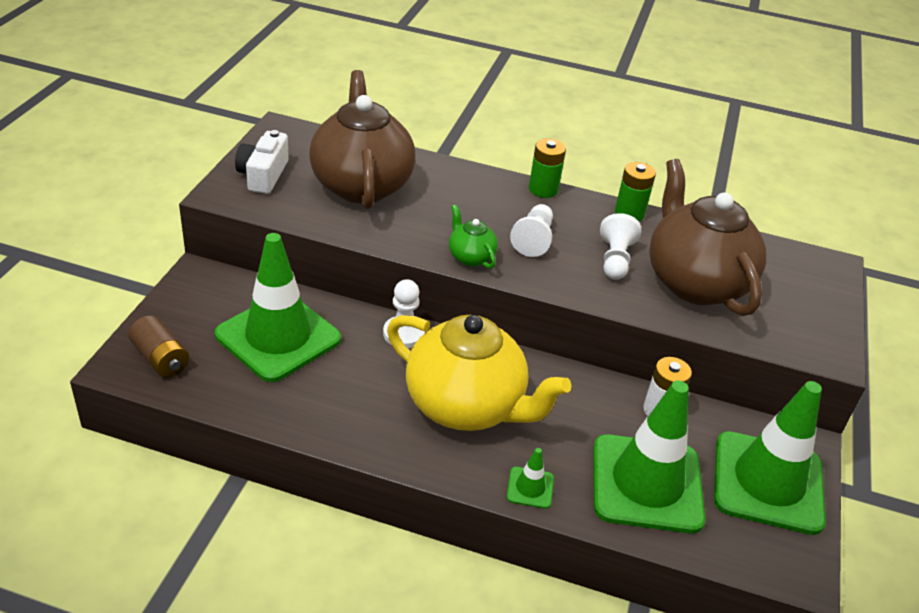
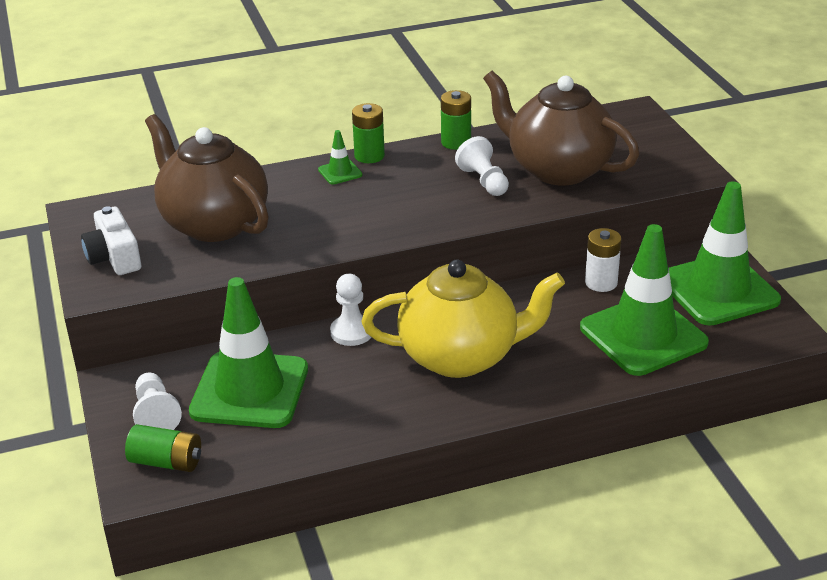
camera: 30 degrees left, 5 degrees down
(161, 359) = (166, 462): brown battery -> green battery
(470, 257) = (373, 233): green teapot -> none
(530, 488) = (568, 384): green traffic cone -> green traffic cone (340, 172)
(533, 240) = (406, 197): white pawn -> white pawn (156, 415)

